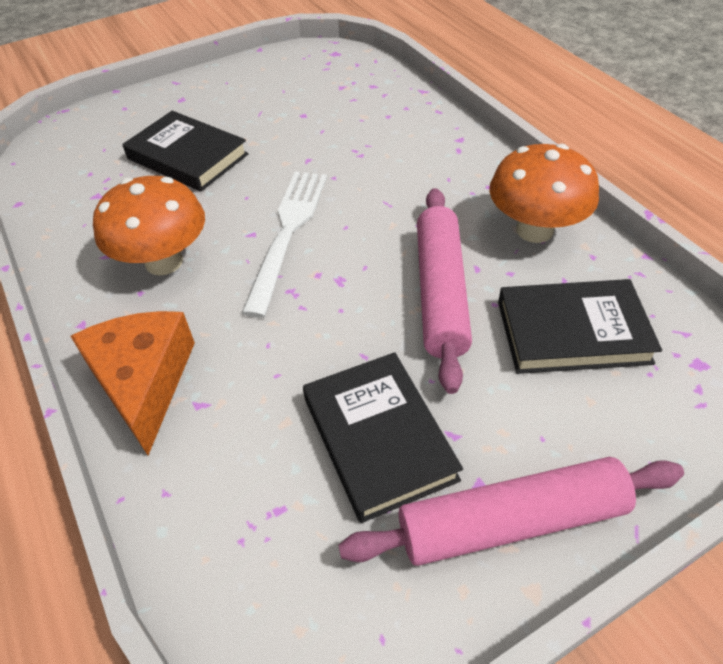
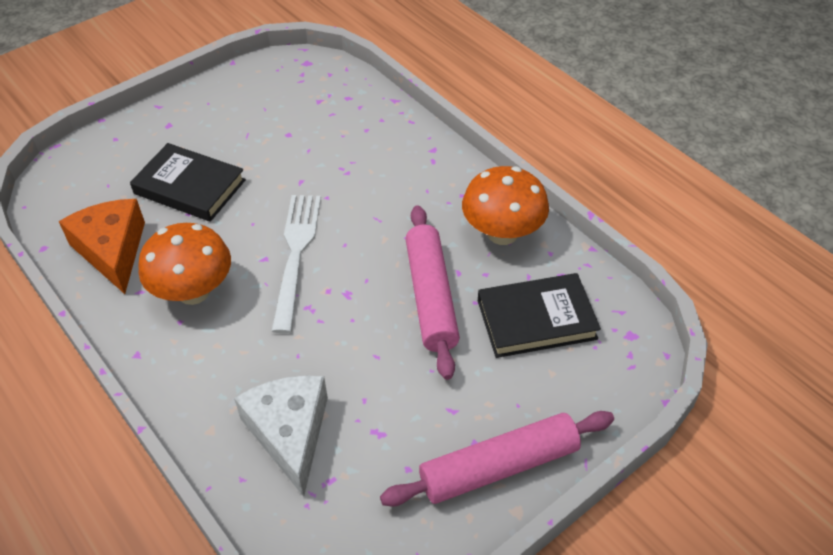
camera: 10 degrees left, 0 degrees up
(143, 382) = (203, 397): orange cheese -> orange cheese (112, 250)
(238, 440) = (290, 433): none -> white cheese
(379, 438) = (397, 419): black book -> none

